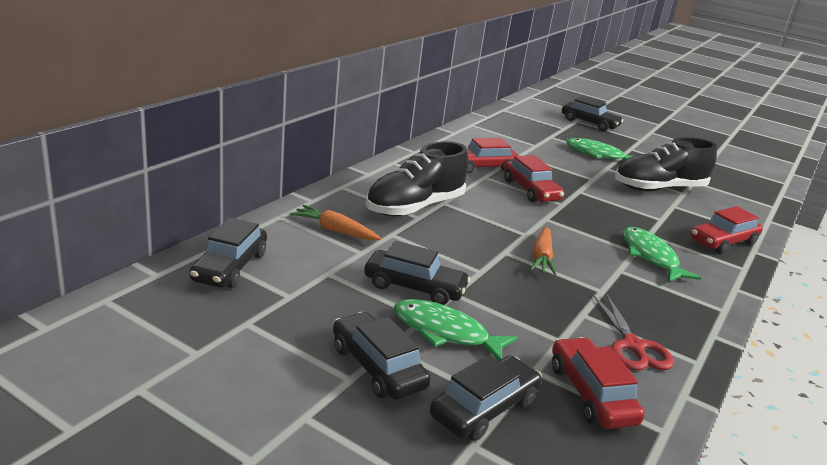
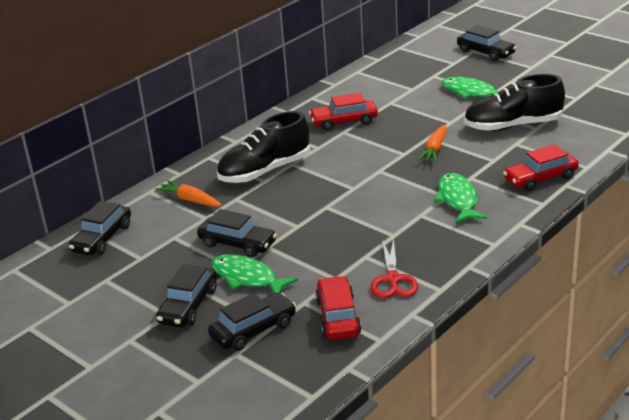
camera: 15 degrees right, 5 degrees up
(377, 367) = (188, 306): black car -> black car turned 135 degrees counterclockwise
(530, 190) = (380, 142): red car -> none
(541, 257) = (356, 209): orange carrot -> orange carrot (435, 149)

